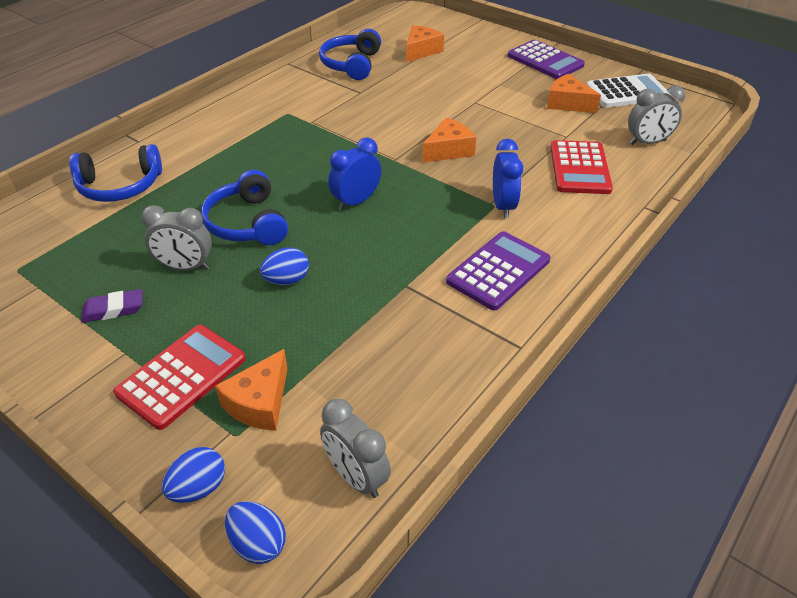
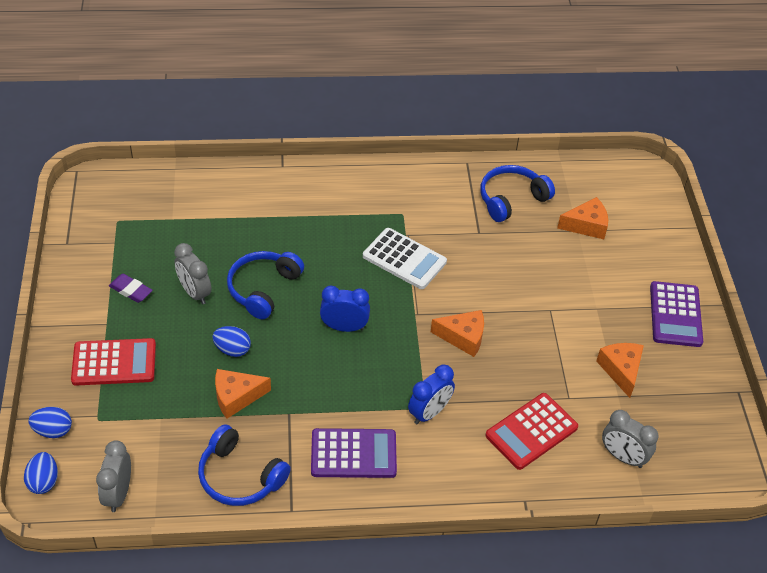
camera: 45 degrees right, 5 degrees up
(120, 186) = (230, 198): blue headphones -> blue headphones (240, 476)
(259, 403) = (128, 412): orange cheese -> orange cheese (236, 397)
(627, 92) = (692, 401): white calculator -> white calculator (404, 259)

